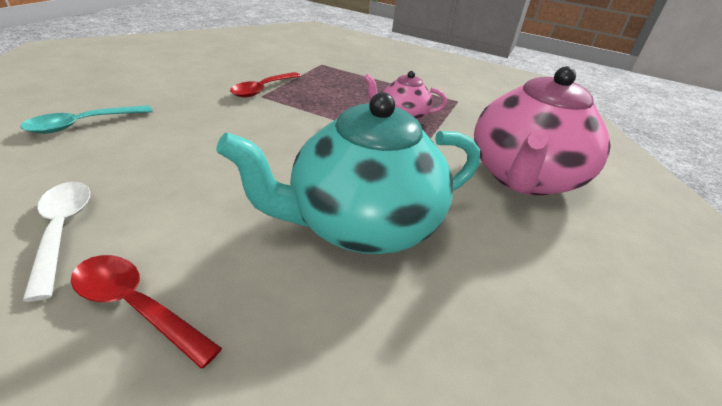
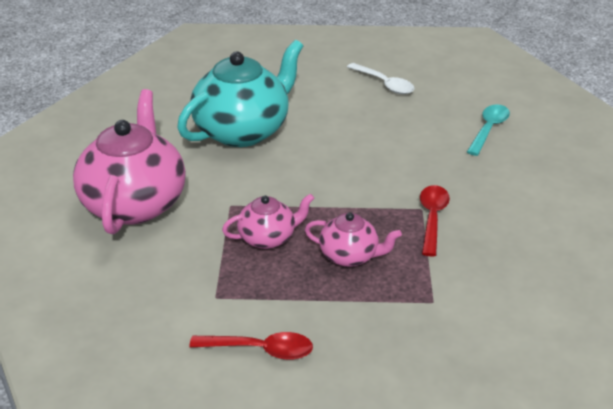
camera: 160 degrees right, 0 degrees up
(136, 306) = (314, 75): red spoon -> red spoon (260, 350)
(349, 91) = (350, 256): none -> pink teapot

